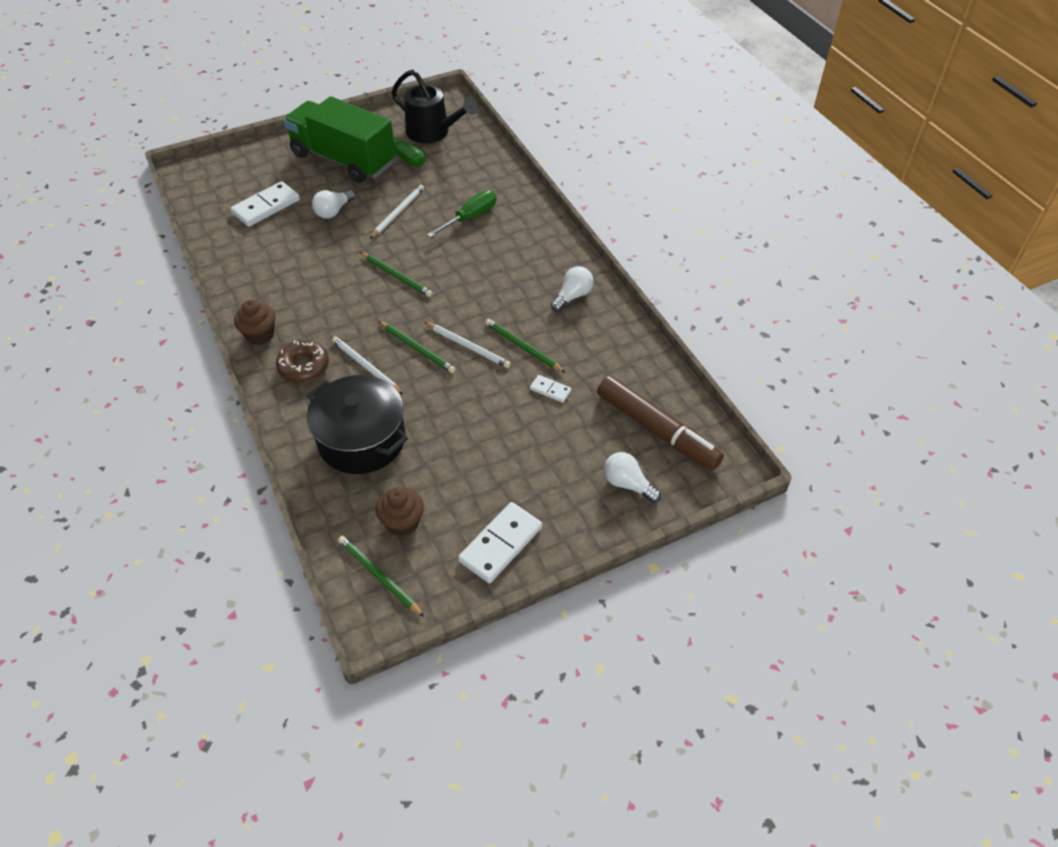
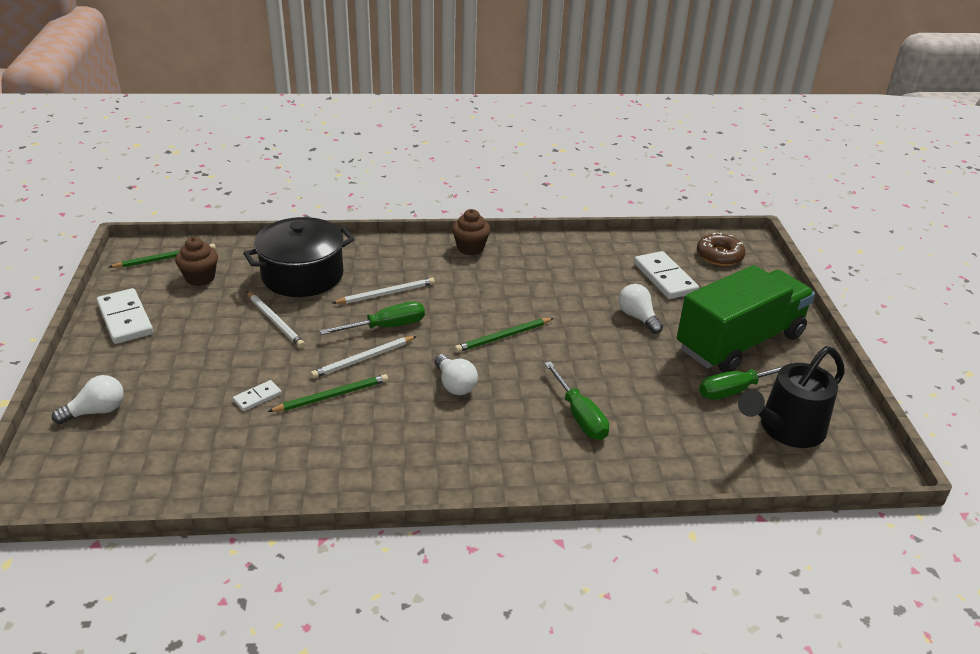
camera: 110 degrees right, 15 degrees down
(304, 366) = (413, 263): brown donut -> brown donut (719, 255)
(398, 213) = (615, 361): white pencil -> white pencil (275, 321)
(417, 348) = (386, 327): green pencil -> green screwdriver
(572, 296) = (381, 461): white light bulb -> white light bulb (455, 385)
(657, 430) = (132, 458): brown marker -> none

